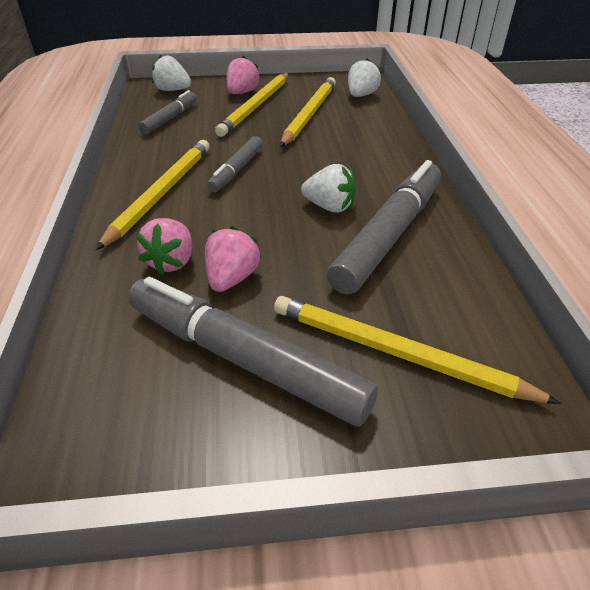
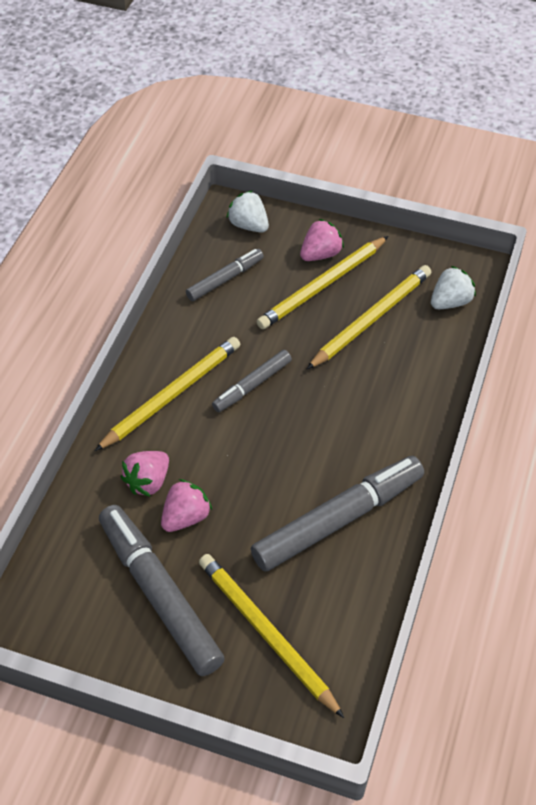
camera: 25 degrees right, 10 degrees up
(329, 207) = (308, 466): white strawberry -> none

